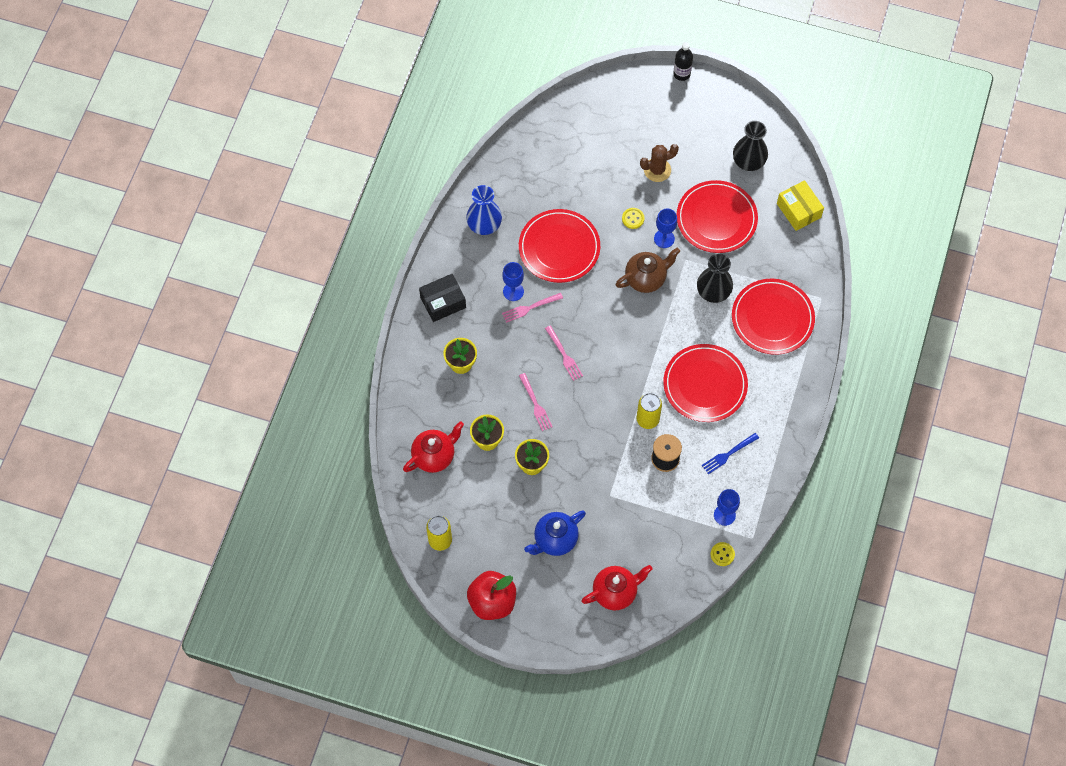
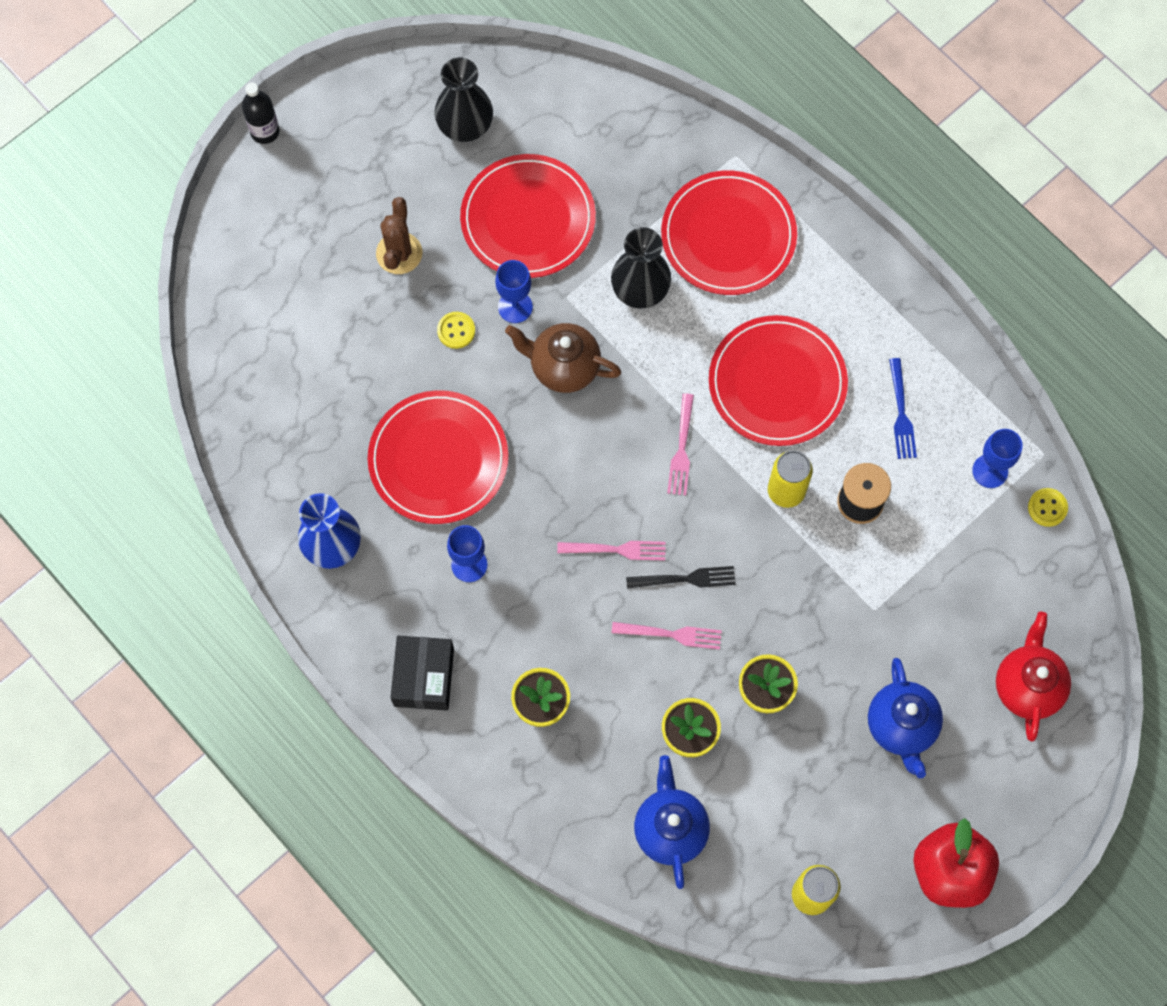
camera: 60 degrees left, 5 degrees up
(434, 456) = (670, 829): red teapot -> blue teapot
(530, 308) = (511, 555): pink fork -> pink fork (681, 449)
(569, 395) = (685, 579): none -> black fork
(646, 278) = (563, 367): brown teapot -> brown teapot turned 75 degrees counterclockwise
(798, 210) = (583, 106): yellow box -> none

